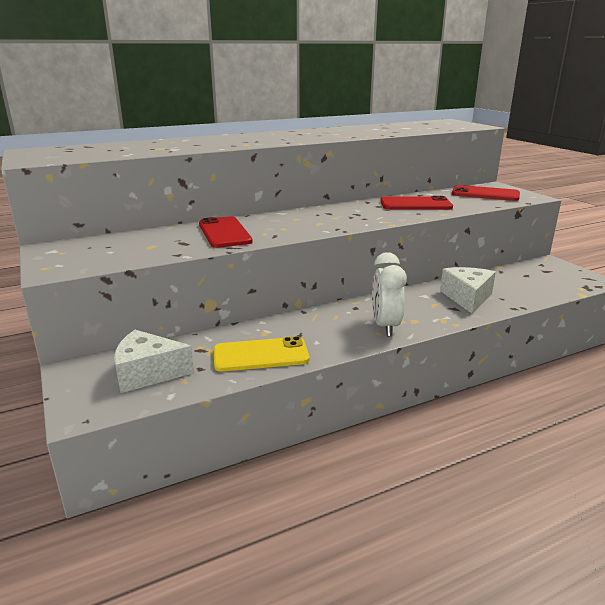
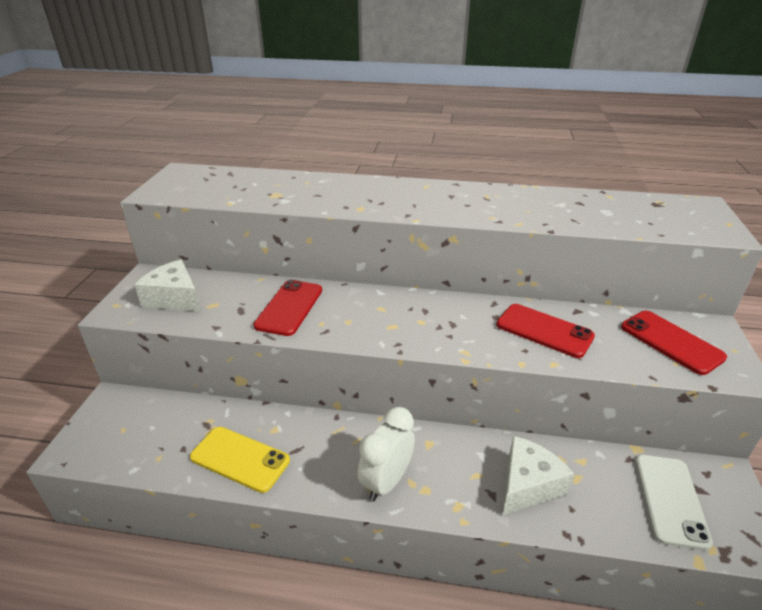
camera: 35 degrees right, 10 degrees up
(148, 373) = (146, 433): white cheese -> white cheese (174, 298)
(540, 278) = (670, 500): none -> white phone

